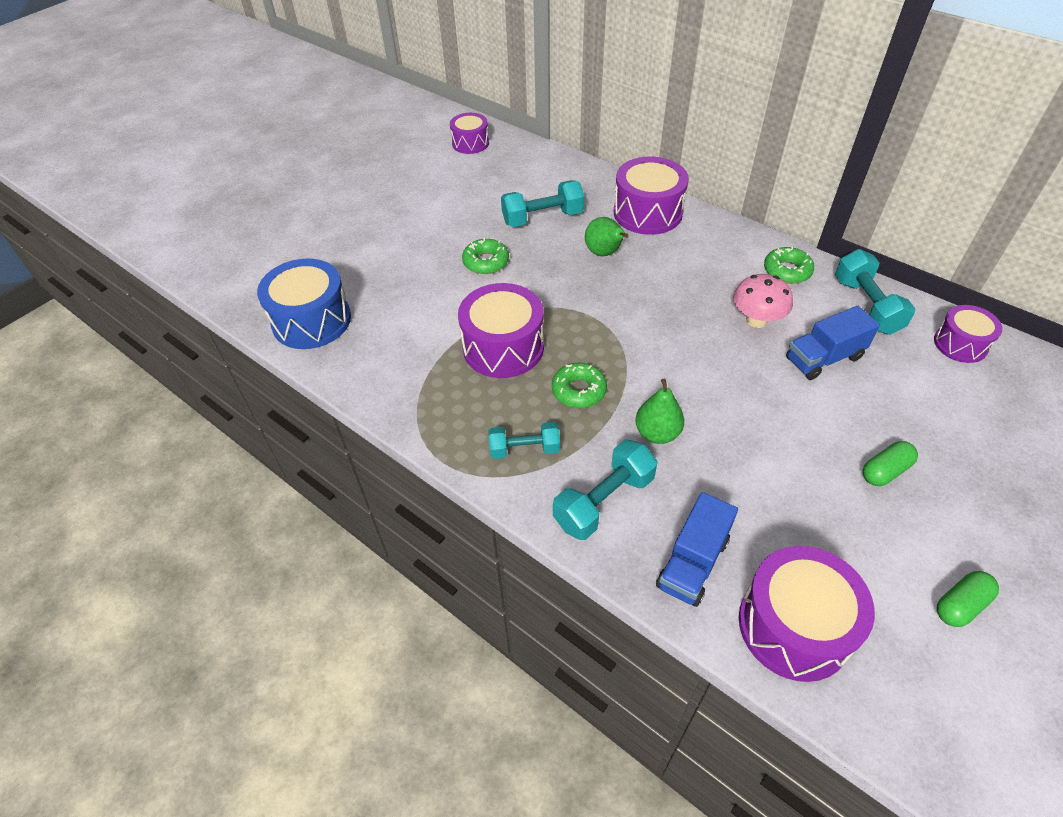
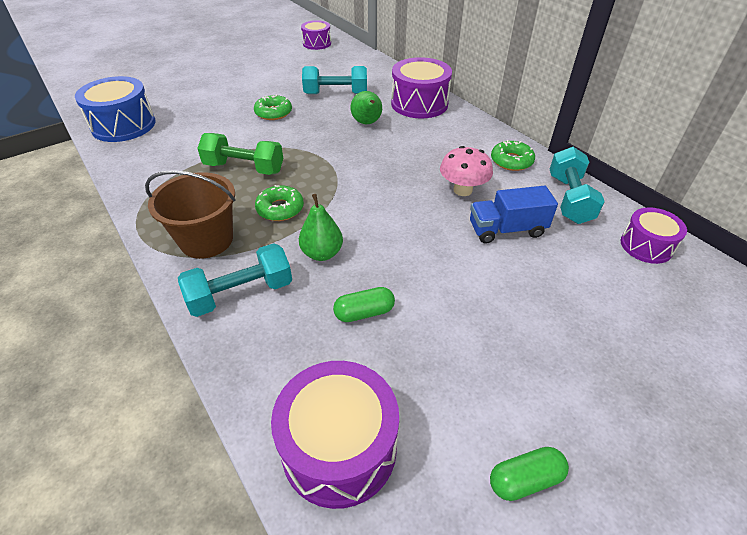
camera: 15 degrees right, 5 degrees down
(503, 347) = (244, 168): purple drum -> green dumbbell
(524, 449) = (206, 240): turquoise dumbbell -> brown bucket
(692, 563) = (281, 363): blue truck -> none
(885, 471) = (512, 333): green capsule -> green capsule (364, 312)

